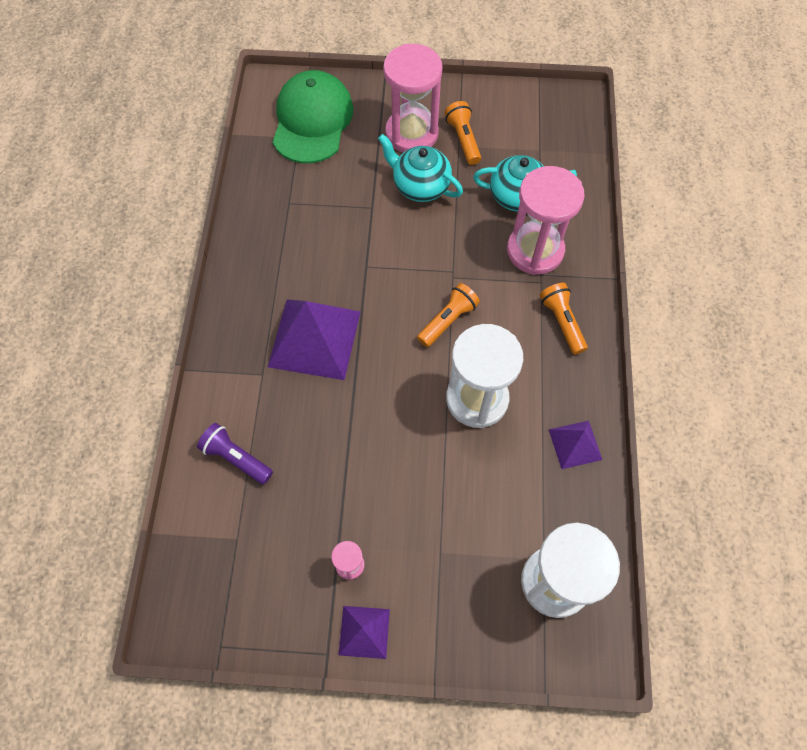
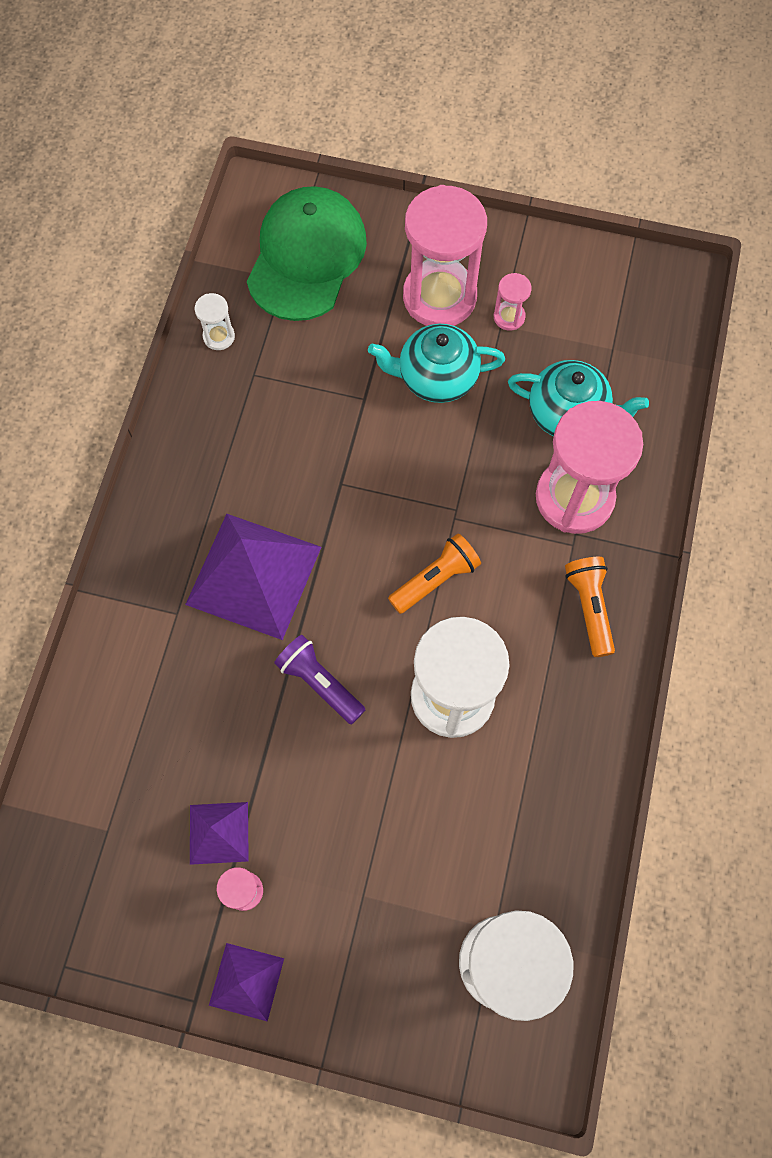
camera: 10 degrees right, 5 degrees up
(236, 458) = (124, 723): purple flashlight -> purple flashlight (319, 683)
(259, 181) = (219, 336): none -> white hourglass
(420, 186) = (436, 377): turquoise teapot -> turquoise teapot turned 45 degrees counterclockwise
(463, 139) = (509, 317): orange flashlight -> pink hourglass
(575, 444) = (570, 782): purple pyramid -> purple pyramid (219, 833)

